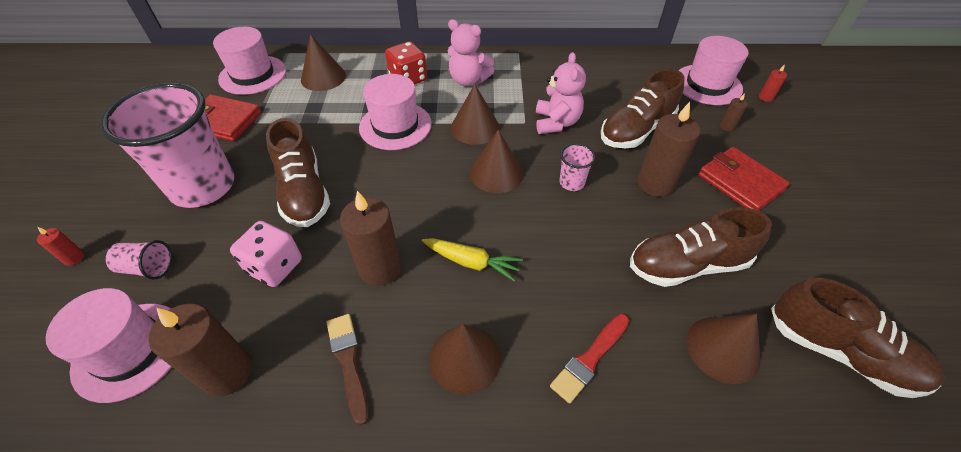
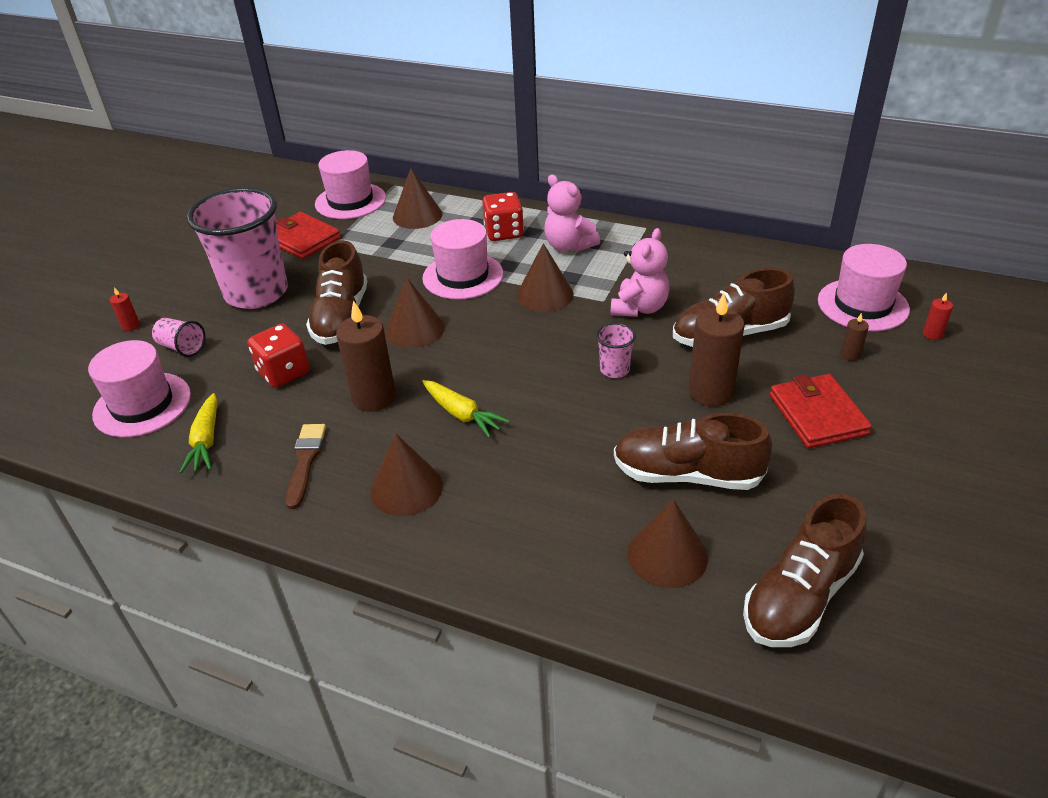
camera: 25 degrees right, 10 degrees down
(227, 372) = (206, 441): brown candle -> yellow carrot
(275, 266) = (284, 372): pink dice -> red dice
(496, 173) = (539, 342): brown cone -> brown cone (415, 329)
(590, 359) = (523, 523): red brush -> none
(840, 352) = (800, 596): brown shoe -> brown shoe turned 75 degrees clockwise

